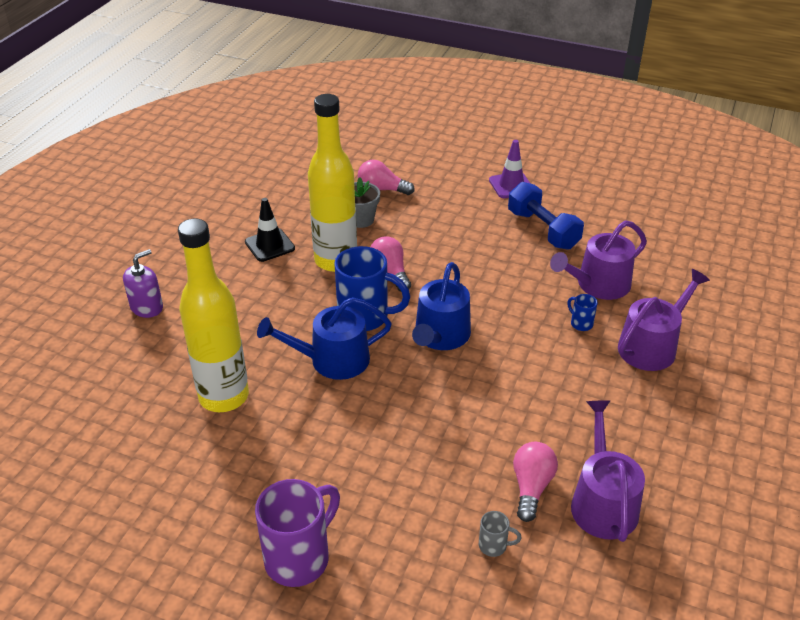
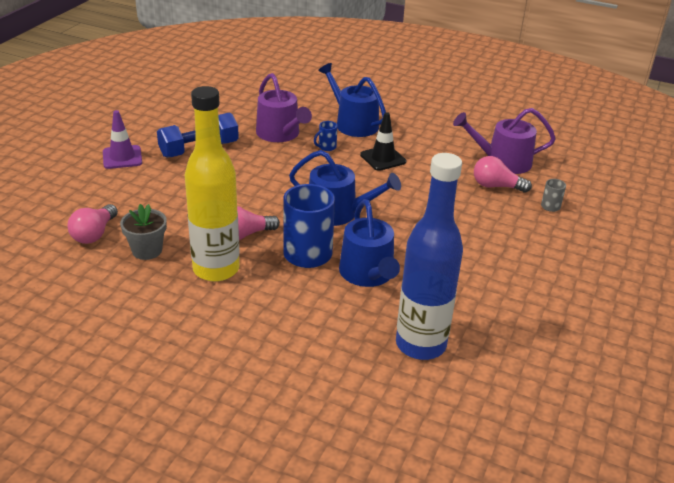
camera: 90 degrees left, 5 degrees down
(147, 307) = (274, 420): purple soap dispenser -> none
(224, 396) = (420, 345): yellow bottle -> blue bottle
(270, 245) = (175, 318): black traffic cone -> black traffic cone (383, 158)
(299, 558) = (590, 294): purple mug -> none
(651, 346) = (353, 123): purple watering can -> blue watering can

